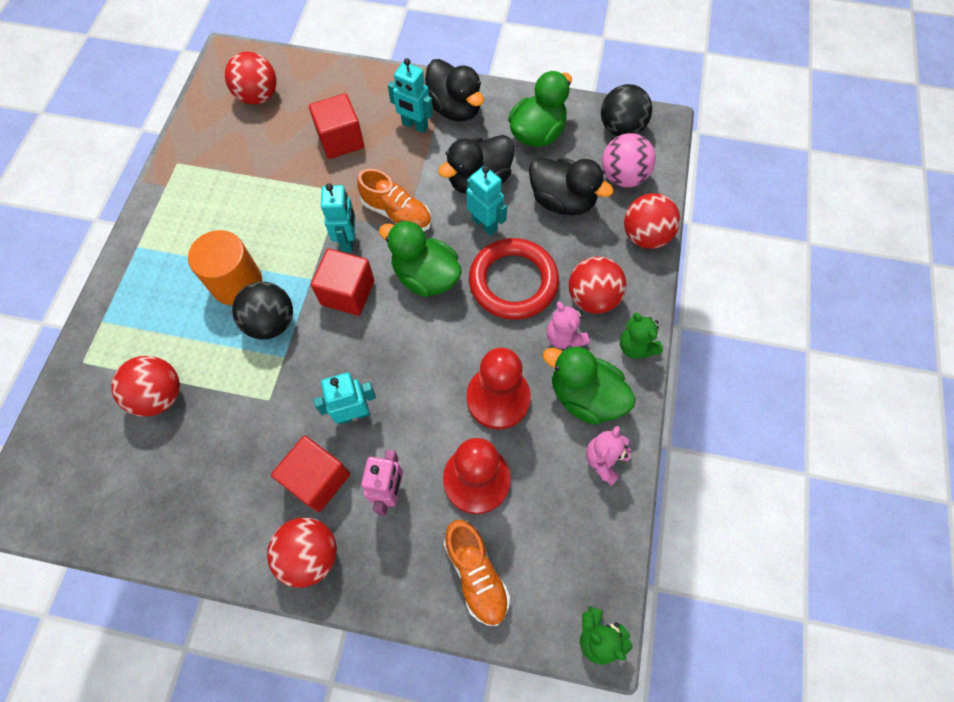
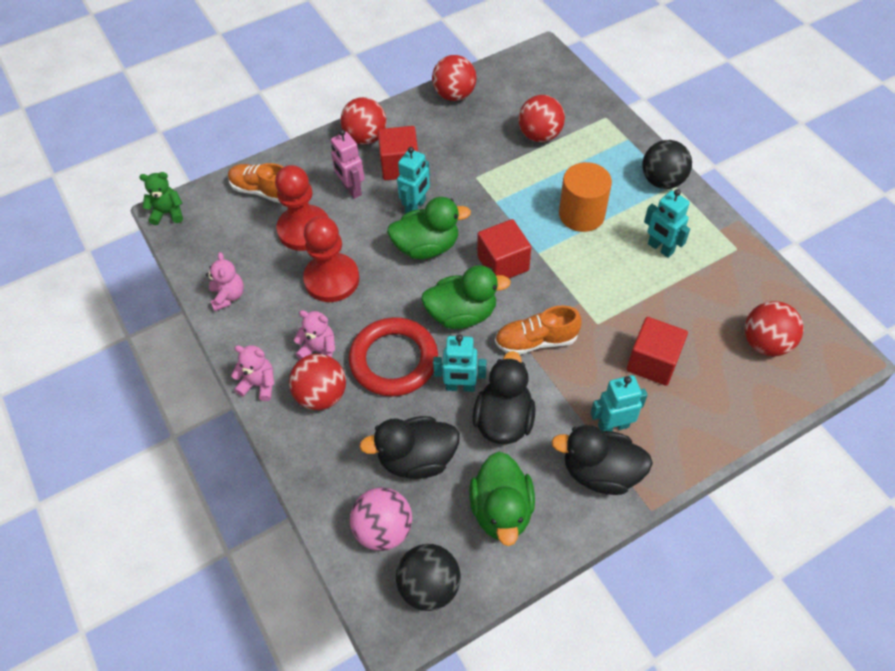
camera: 140 degrees right, 10 degrees down
(271, 322) = (528, 211): black ball -> black ball (662, 181)
(348, 240) = (546, 294): turquoise robot -> turquoise robot (660, 248)
(585, 396) = (272, 323): green duck -> green duck (426, 247)
(635, 346) = (259, 384): green teddy bear -> pink teddy bear
(645, 236) = (318, 484): red ball -> red ball (454, 95)

